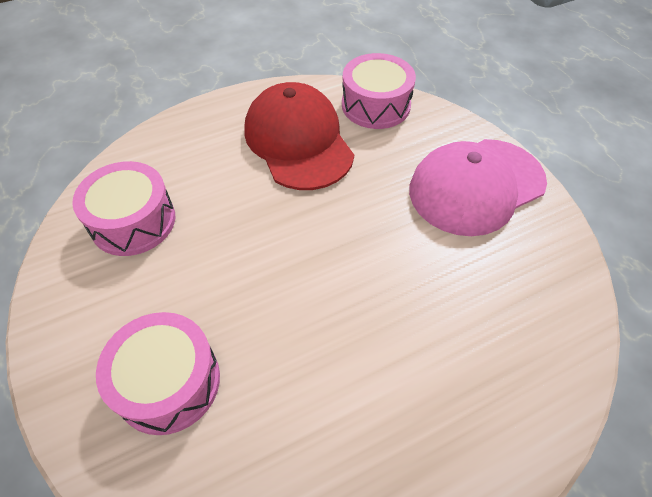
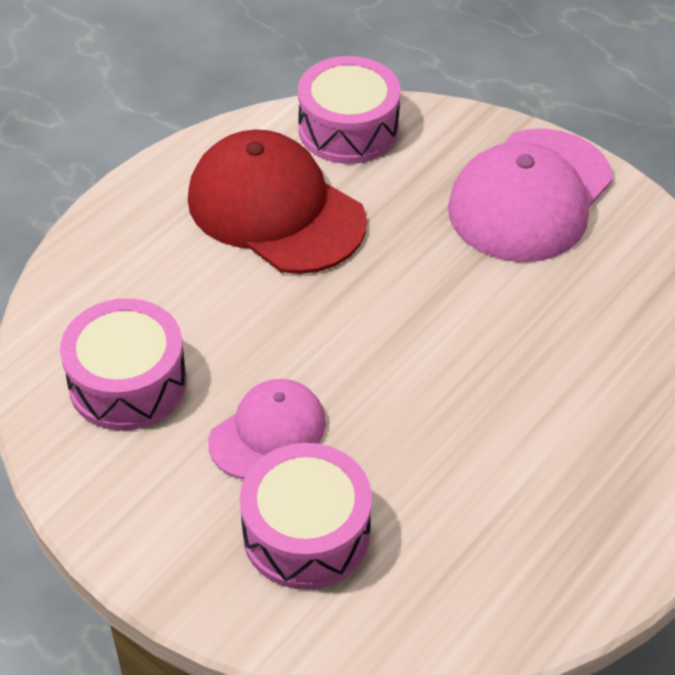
camera: 25 degrees left, 5 degrees down
(194, 291) = (268, 432): none -> pink cap

